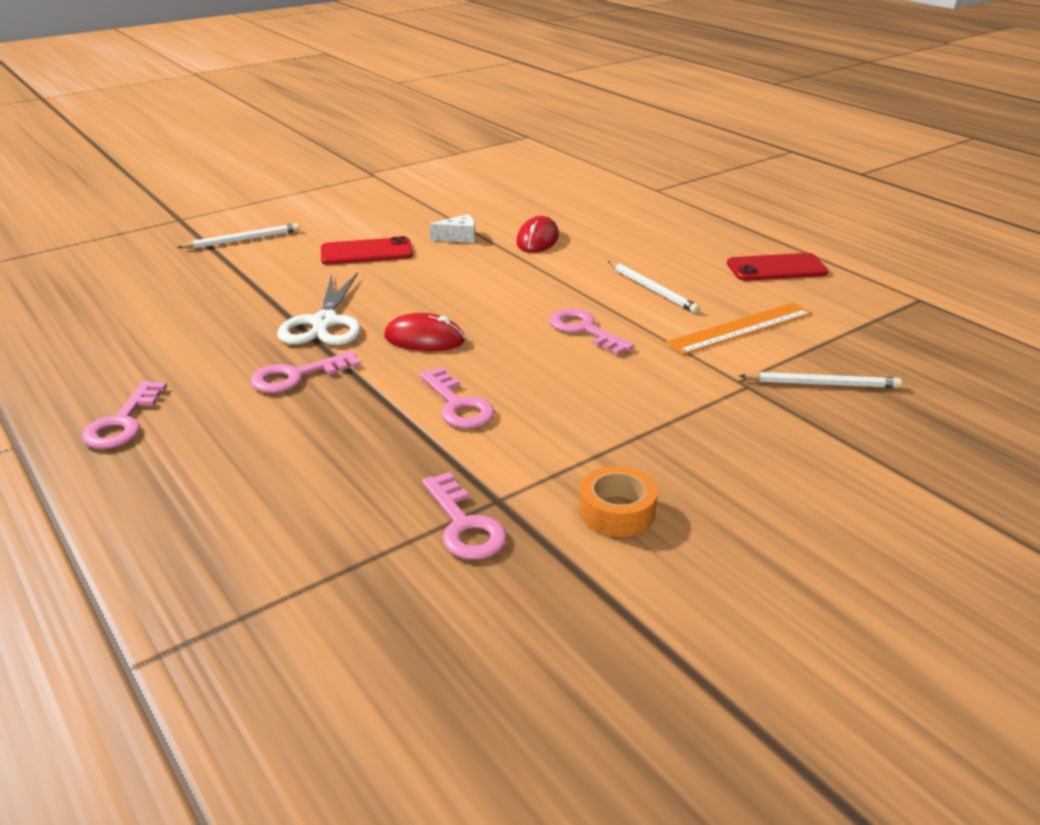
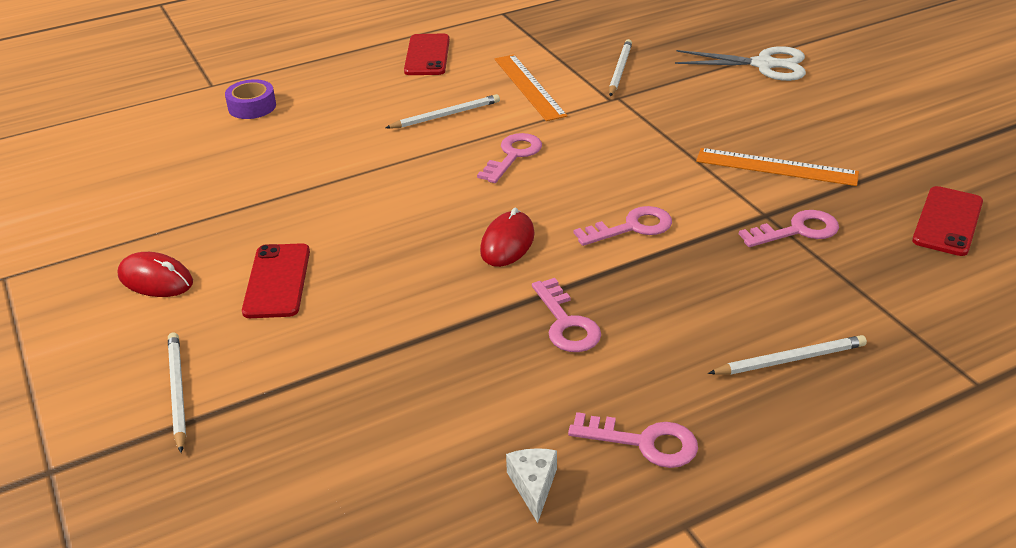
camera: 80 degrees left, 5 degrees up
(214, 510) = (790, 359): none -> white pencil
(324, 323) = (454, 308): white scissors -> white scissors (763, 65)
(459, 237) = (270, 214): white cheese -> white cheese (533, 486)
(506, 684) = (947, 221): none -> red phone
(537, 239) = (303, 164): red mouse -> red mouse (156, 279)
(584, 330) = (513, 155): pink key -> pink key turned 150 degrees clockwise
(617, 511) = (776, 167): orange tape -> orange ruler
(627, 208) = (252, 107): none -> purple tape

